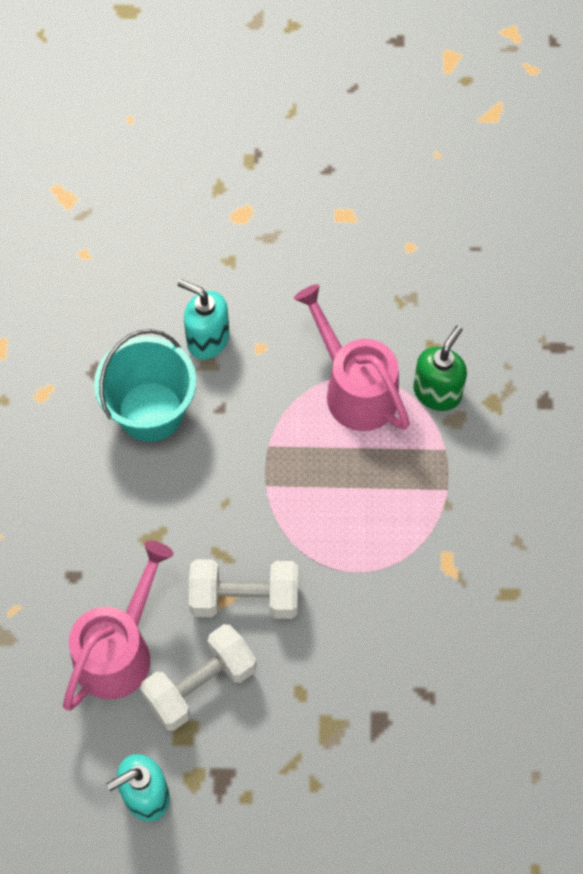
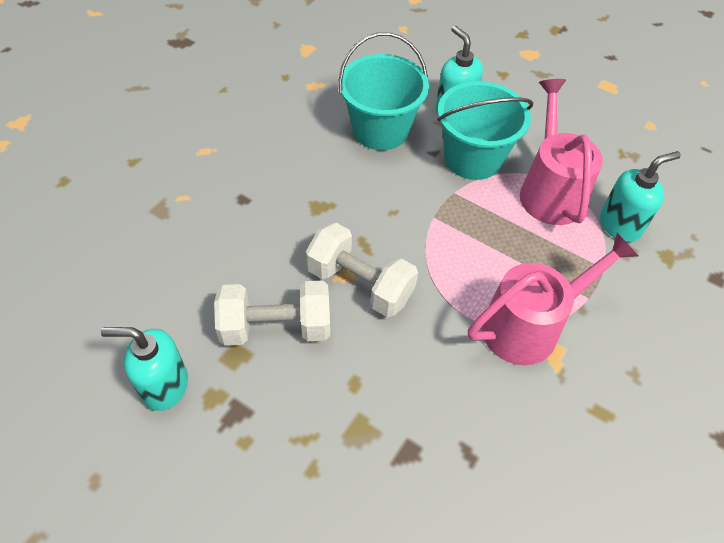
camera: 30 degrees right, 10 degrees down
(119, 649) = (235, 265): pink watering can -> pink watering can (530, 325)
(262, 393) = (473, 158): none -> turquoise bucket
(437, 392) = (620, 225): green soap dispenser -> turquoise soap dispenser

